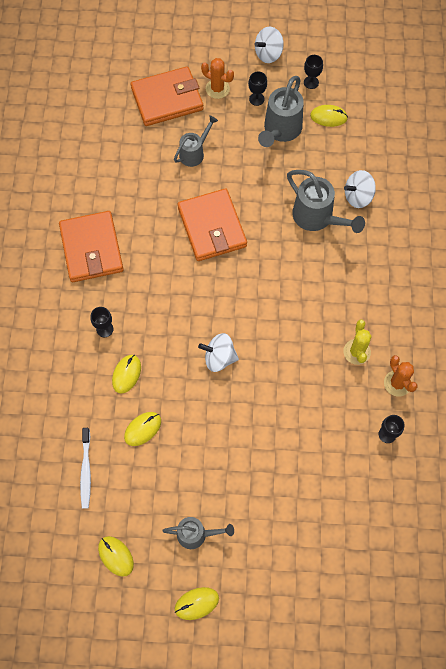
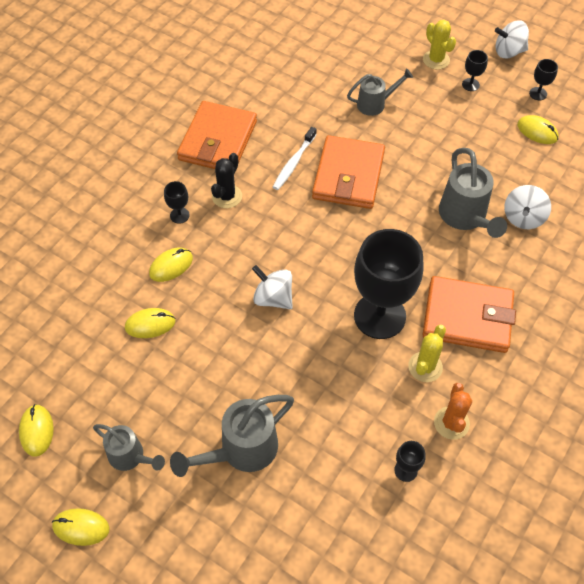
camera: 30 degrees right, 10 degrees down
(86, 471) = (68, 333): white toothbrush -> white toothbrush (294, 163)
(130, 293) = (227, 196): none -> black cactus
(167, 99) = (380, 48): orange wallet -> orange wallet (467, 317)
(217, 89) = (436, 60): orange cactus -> yellow cactus
(280, 130) = (477, 122): grey watering can -> grey watering can (241, 450)
(303, 330) = (379, 316): none -> black goblet
(358, 197) = (523, 218): white spinning top -> white spinning top turned 75 degrees counterclockwise

